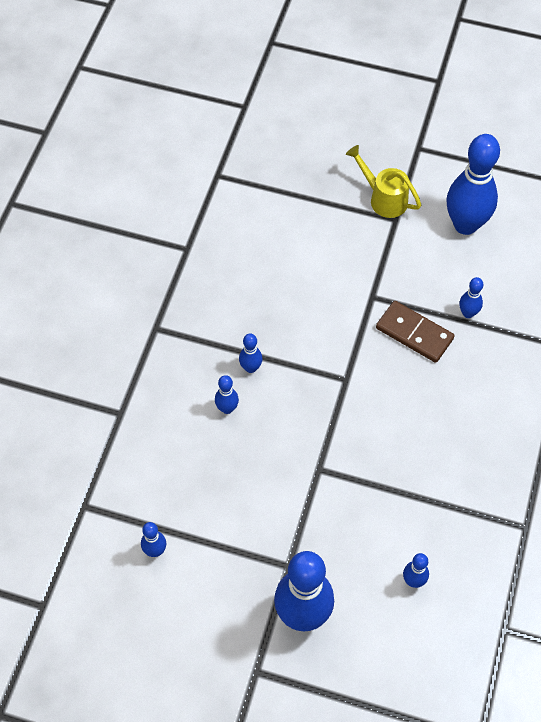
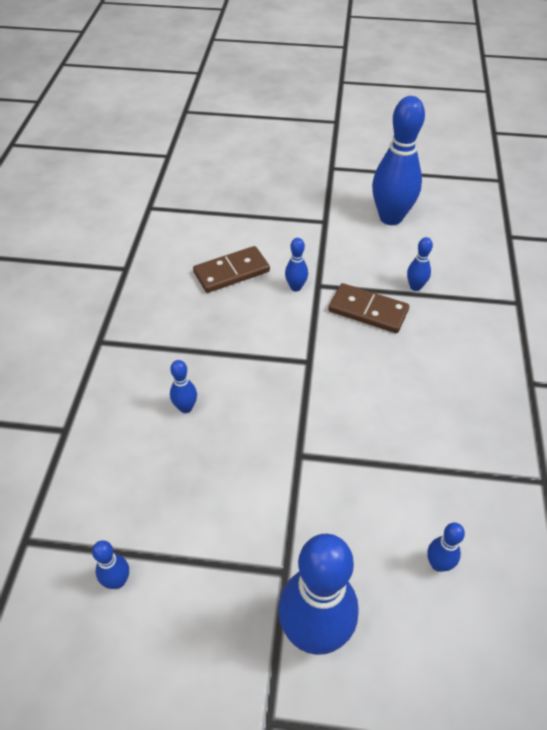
camera: 10 degrees left, 10 degrees down
(250, 368) = (206, 364): blue bowling pin -> blue bowling pin (296, 287)
(290, 269) = (231, 272): none -> brown domino
(383, 198) = (309, 207): yellow watering can -> none

